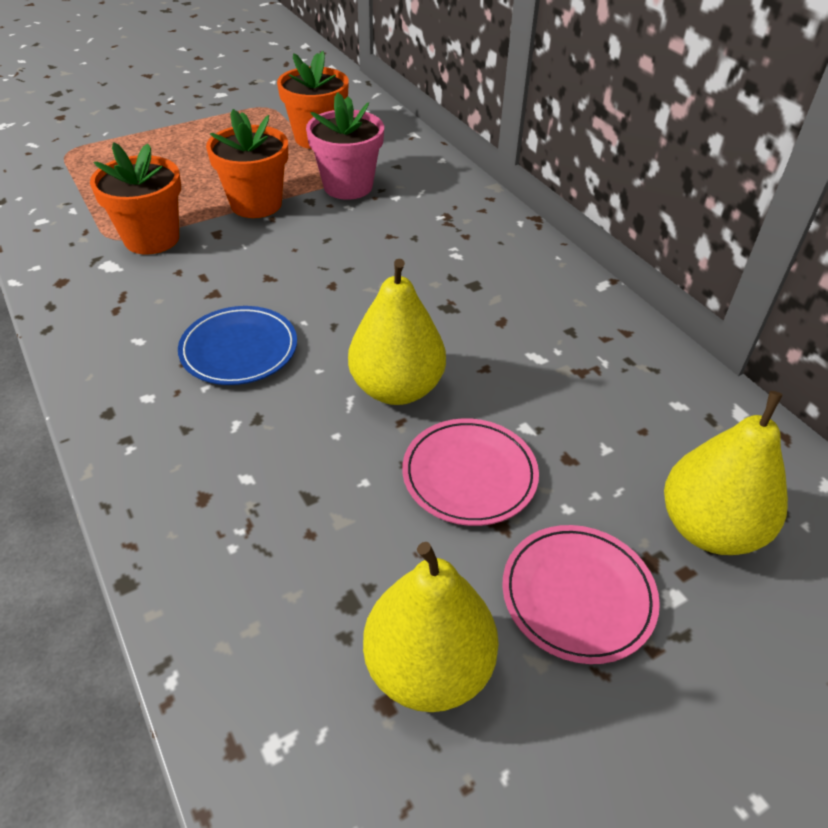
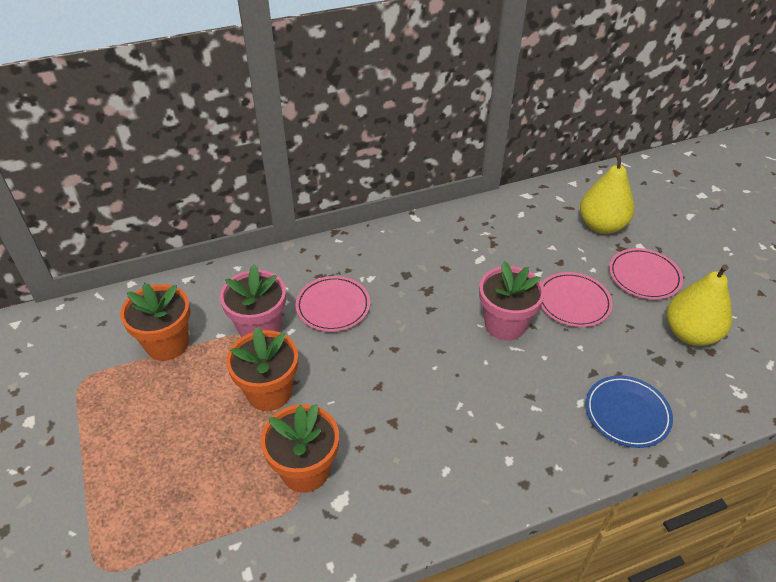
camera: 80 degrees left, 0 degrees up
(239, 349) = (462, 405): blue plate -> blue plate (627, 413)
(395, 231) = (333, 306): none -> pink plate
(396, 388) = (505, 324): yellow pear -> pink flower pot

